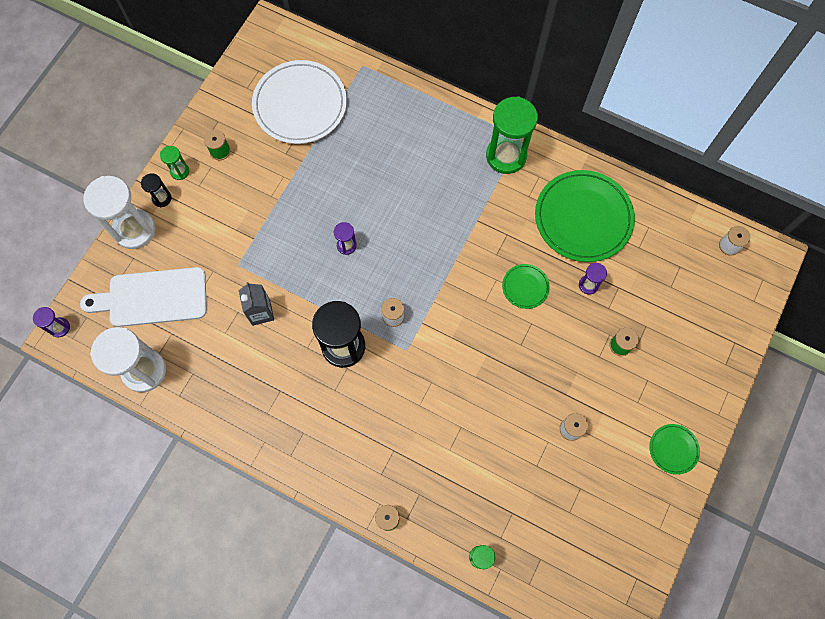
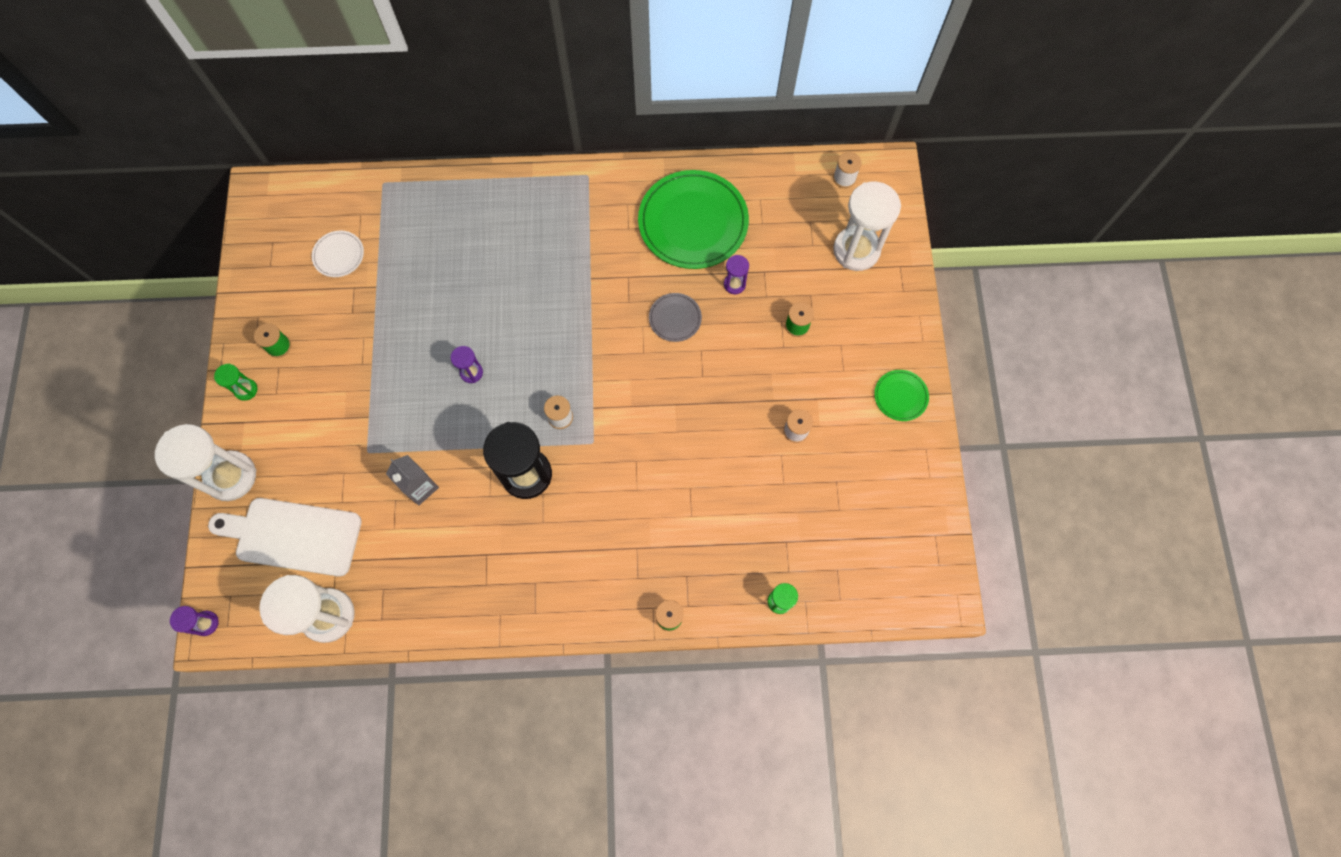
camera: 30 degrees left, 0 degrees up
(152, 298) = (293, 536): white cutting board -> white cutting board turned 45 degrees clockwise
(162, 198) = (242, 428): black hourglass -> none
(300, 105) = (339, 255): white plate -> white plate, size x0.46
(506, 156) = (583, 200): green hourglass -> none
(525, 287) = (675, 318): green plate -> grey plate
(705, 310) = (856, 250): none -> white hourglass

